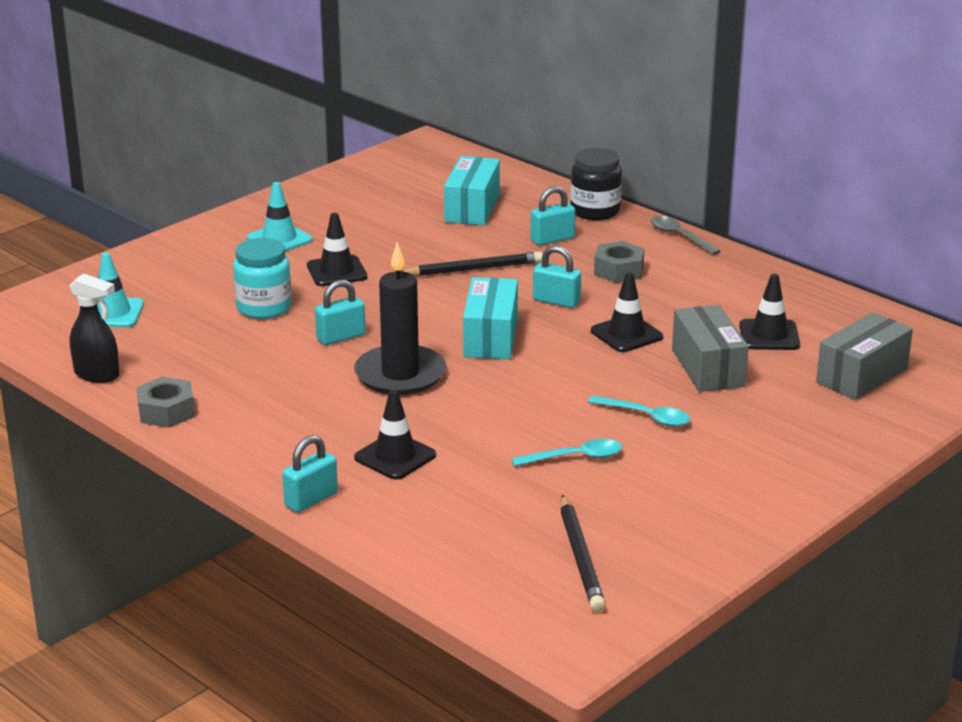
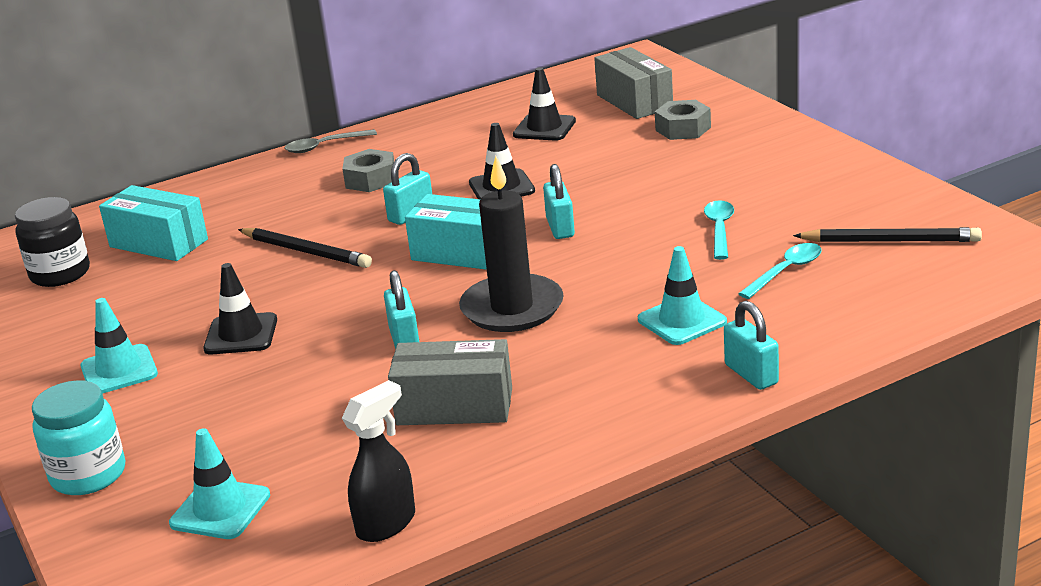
camera: 70 degrees left, 0 degrees up
(166, 411) = (514, 468): grey nut -> grey nut (683, 129)
(264, 308) = (294, 388): turquoise jar -> turquoise jar (88, 475)
(395, 456) = (682, 321): black traffic cone -> turquoise traffic cone
(474, 269) = (306, 252): black pencil -> black pencil turned 120 degrees clockwise
(552, 239) = (274, 206): turquoise padlock -> turquoise padlock (560, 228)
(595, 211) = (232, 180): black jar -> black jar (60, 274)
(646, 416) = (660, 192): turquoise spoon -> turquoise spoon (786, 271)
(708, 368) = (586, 158): grey box -> grey box (454, 406)

